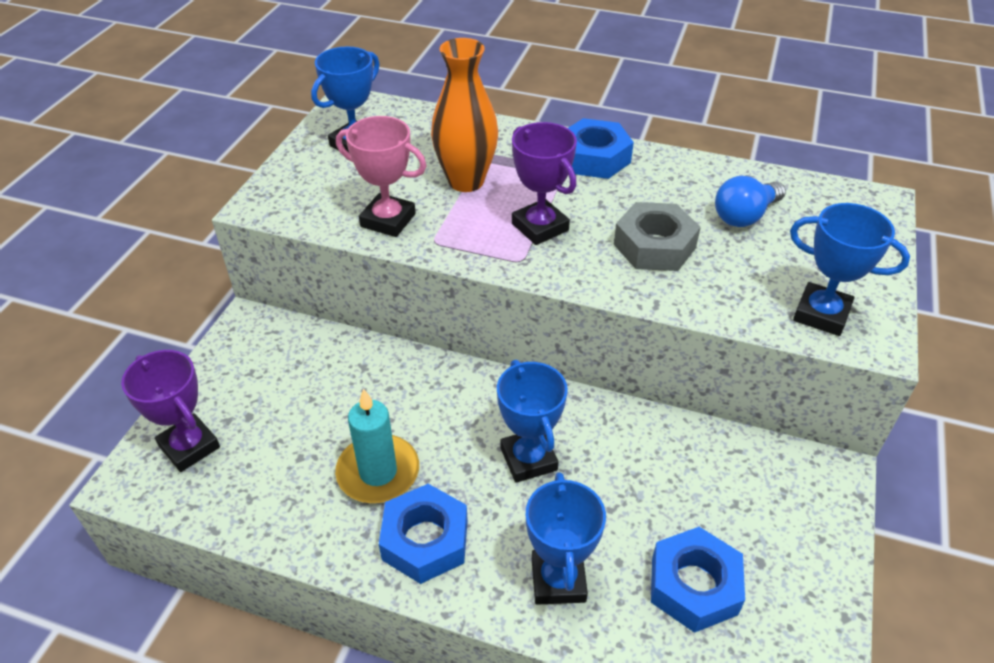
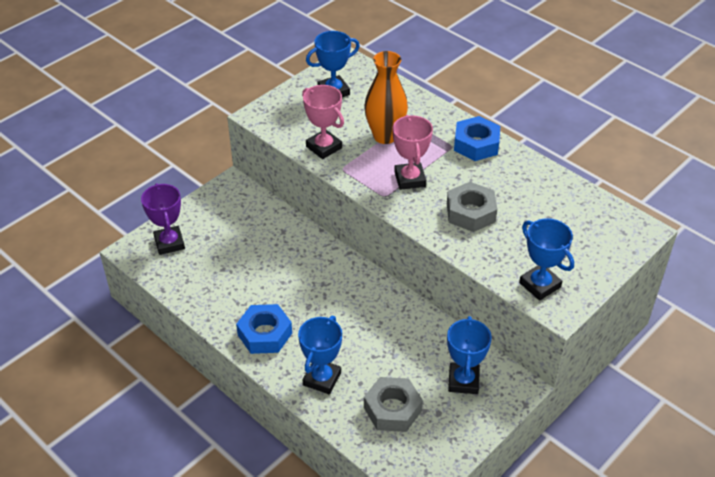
camera: 25 degrees right, 0 degrees up
(378, 472) = (259, 291): turquoise candle -> none
(528, 459) = (345, 314): blue trophy -> blue trophy (463, 381)
(540, 227) = (410, 179): purple trophy -> pink trophy
(694, 586) = (392, 409): blue nut -> grey nut
(744, 216) = (543, 212): blue light bulb -> none

